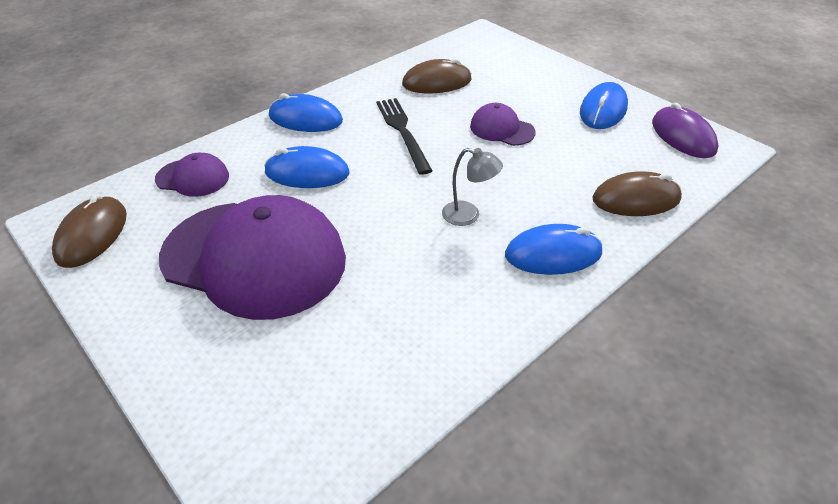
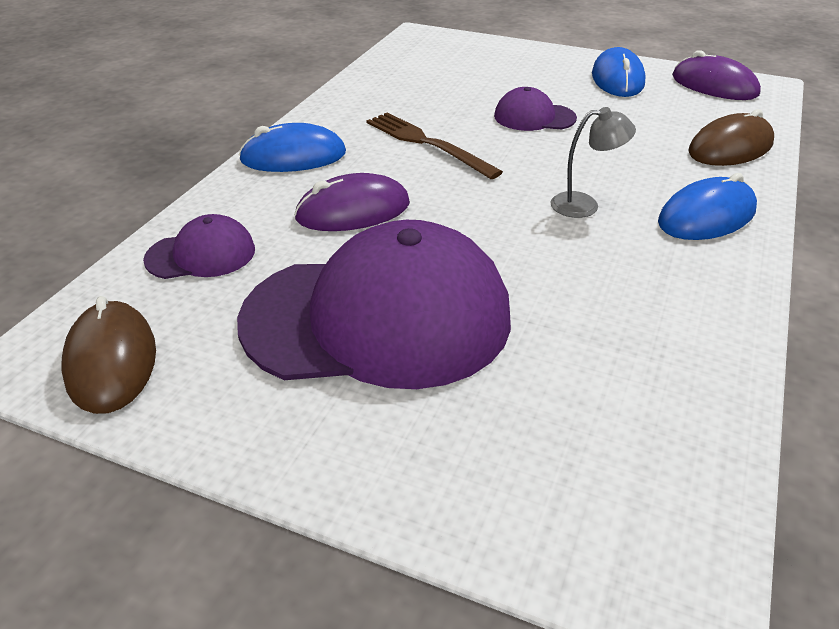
camera: 25 degrees left, 5 degrees down
(307, 173) = (353, 211): blue mouse -> purple mouse
(403, 132) = (427, 143): black fork -> brown fork
(436, 82) = (417, 89): brown mouse -> none

